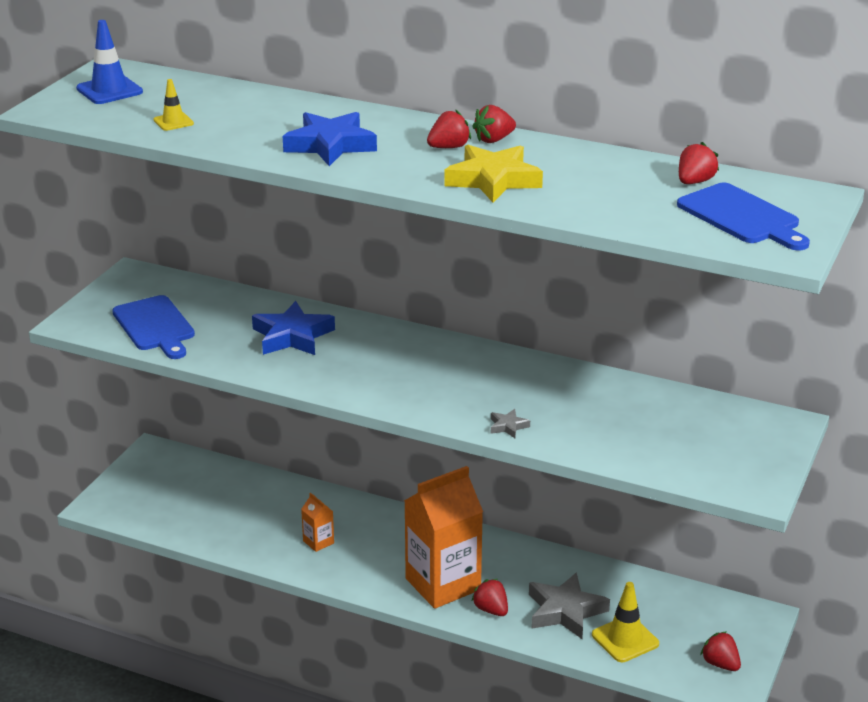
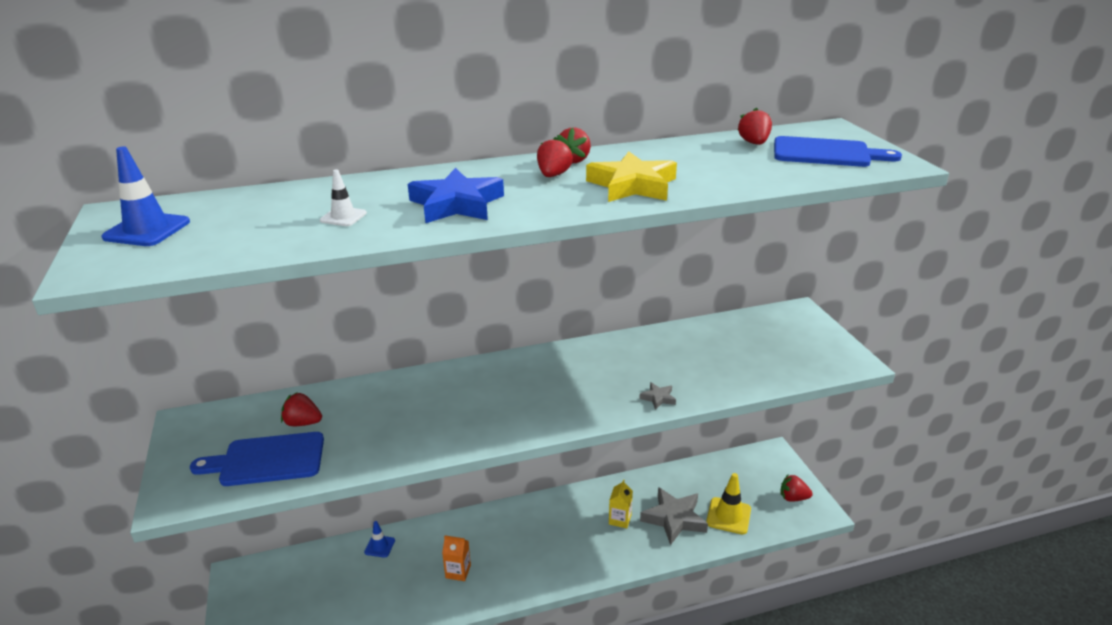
camera: 40 degrees left, 0 degrees up
(155, 326) = (267, 460): blue cutting board -> blue cutting board turned 150 degrees clockwise
(173, 122) = (268, 234): yellow traffic cone -> none
(239, 126) = (343, 217): none -> white traffic cone
(277, 488) = (379, 546): none -> blue traffic cone
(292, 336) = (405, 408): blue star -> none
(443, 584) = (580, 549): orange carton -> none
(491, 610) = (631, 548): red strawberry -> red strawberry (303, 423)
(510, 582) = (620, 519): none -> yellow carton

